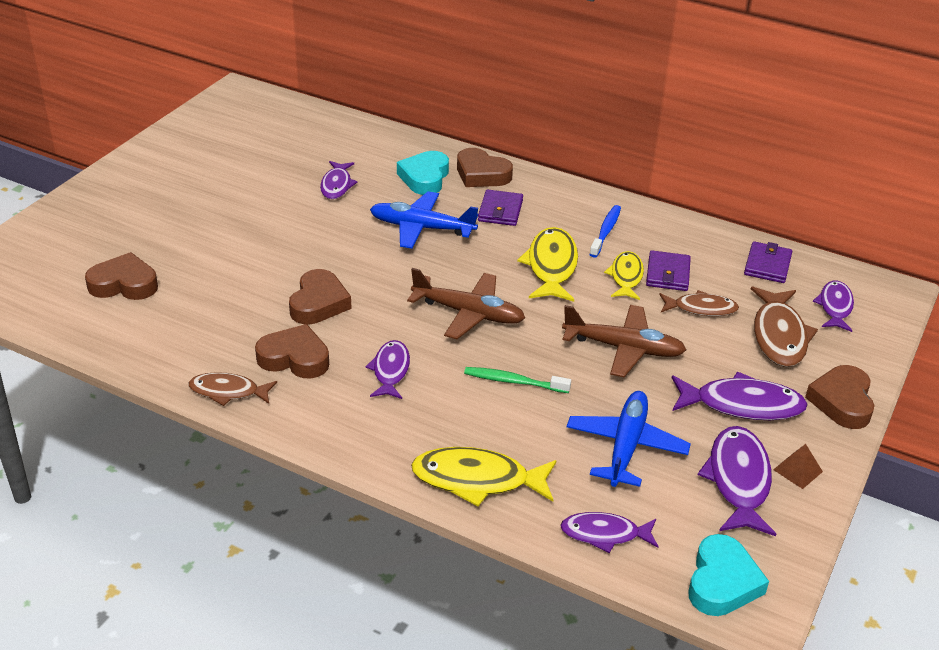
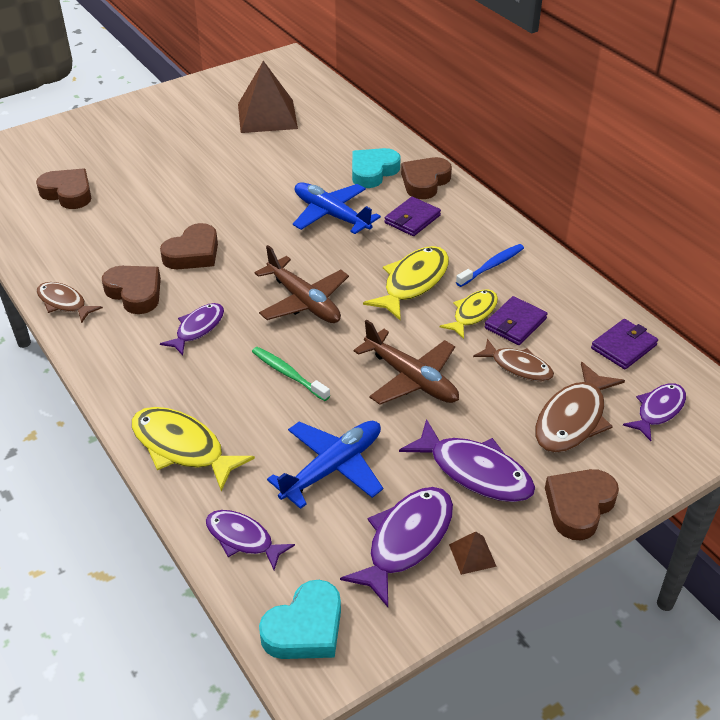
camera: 30 degrees right, 5 degrees up
(270, 151) = (267, 116): none -> brown pyramid
(336, 185) = (294, 158): purple fish -> none
(481, 174) = (425, 182): brown heart -> brown heart turned 60 degrees clockwise

